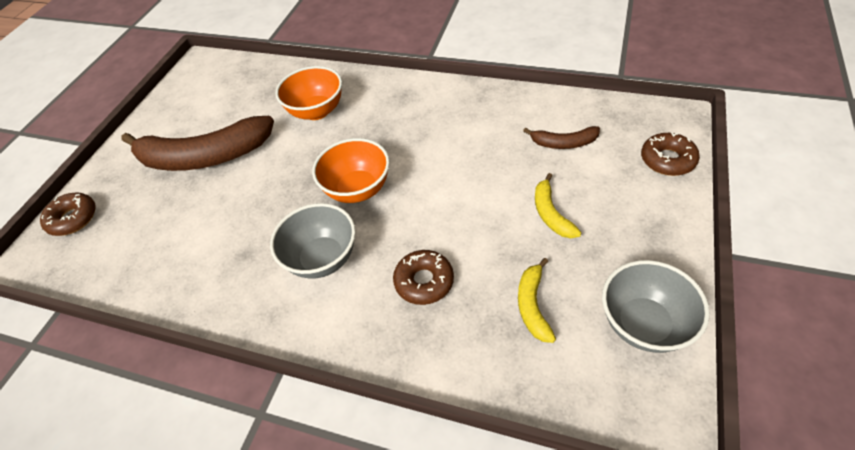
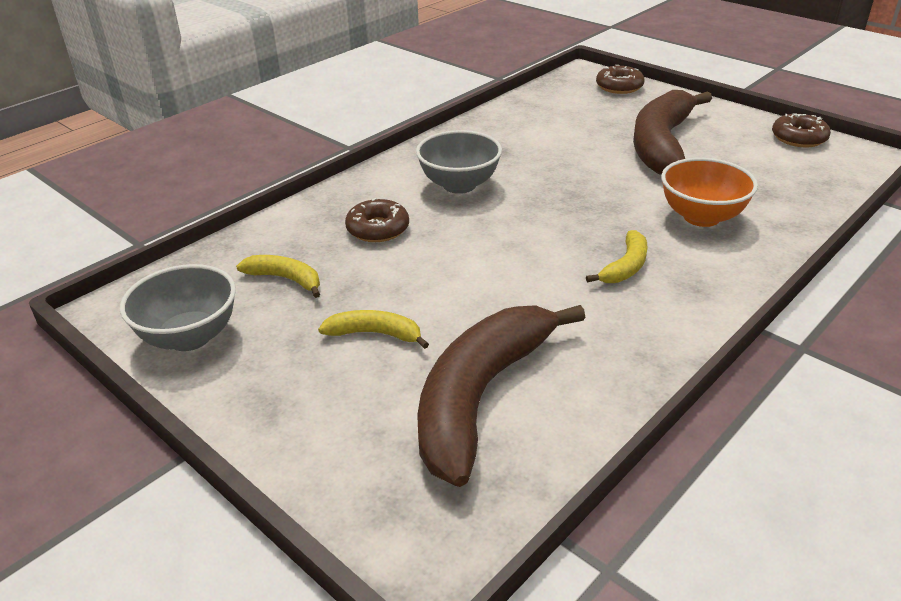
camera: 110 degrees right, 15 degrees down
(358, 189) = (535, 218): orange bowl -> none
(397, 127) = (625, 267): none -> yellow banana
(564, 143) = (480, 397): brown banana -> brown banana, size x2.21
(667, 160) = (356, 488): brown donut -> brown donut (798, 138)

